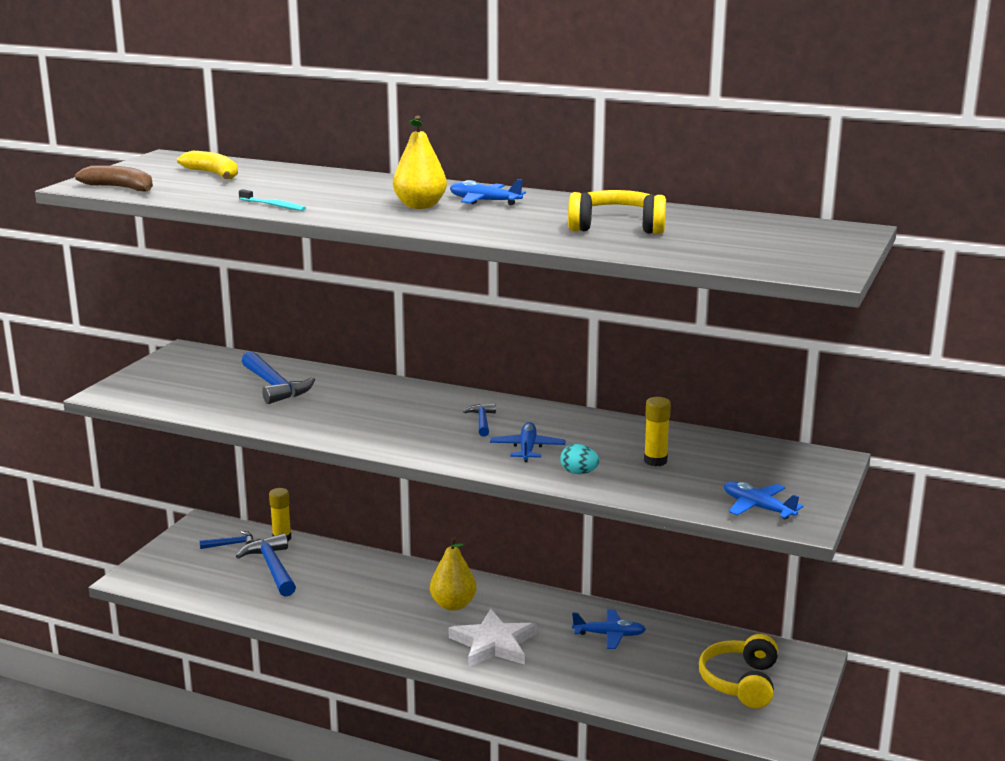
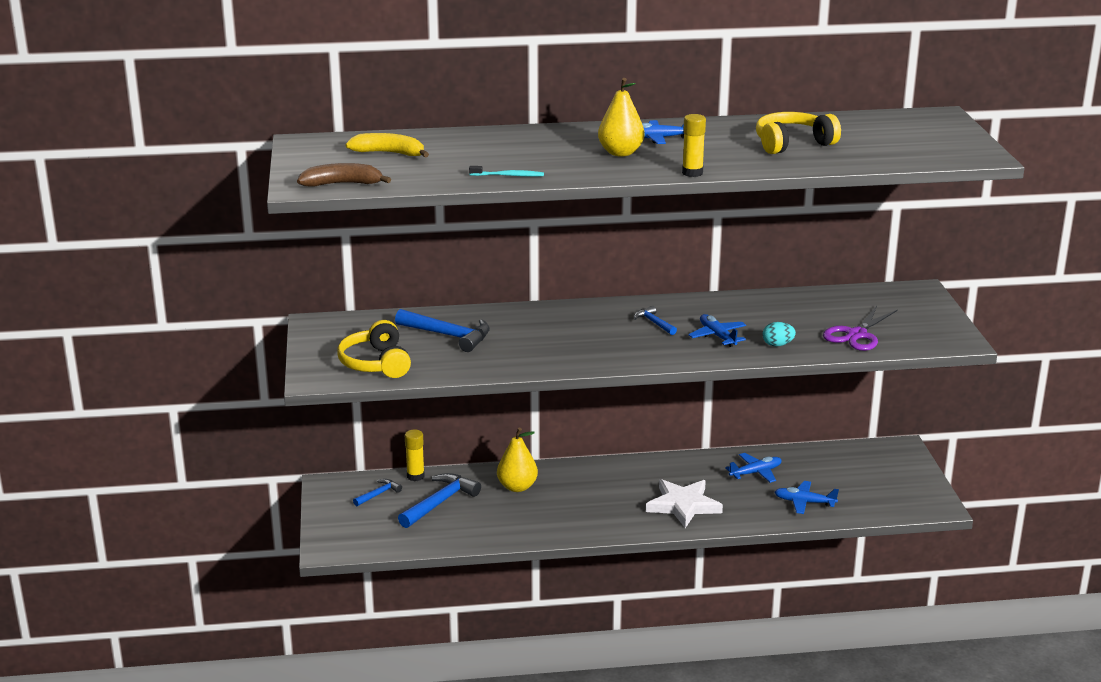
camera: 30 degrees left, 5 degrees up
(272, 568) = (440, 502): blue hammer -> blue hammer turned 90 degrees clockwise
(453, 605) = (619, 486): yellow pear -> yellow pear (517, 487)
(655, 461) = (815, 322): yellow glue stick -> yellow glue stick (692, 173)
(684, 485) = (857, 335): none -> purple scissors
(741, 682) = (876, 477): yellow headphones -> yellow headphones (376, 363)
(757, 507) = (921, 338): blue plane -> blue plane (804, 502)

